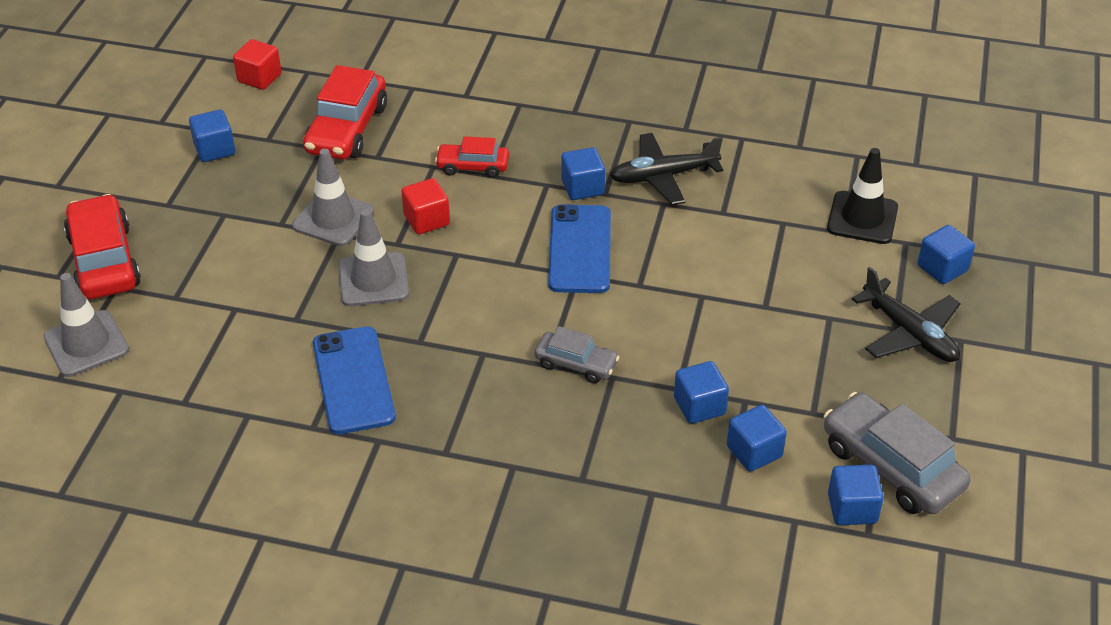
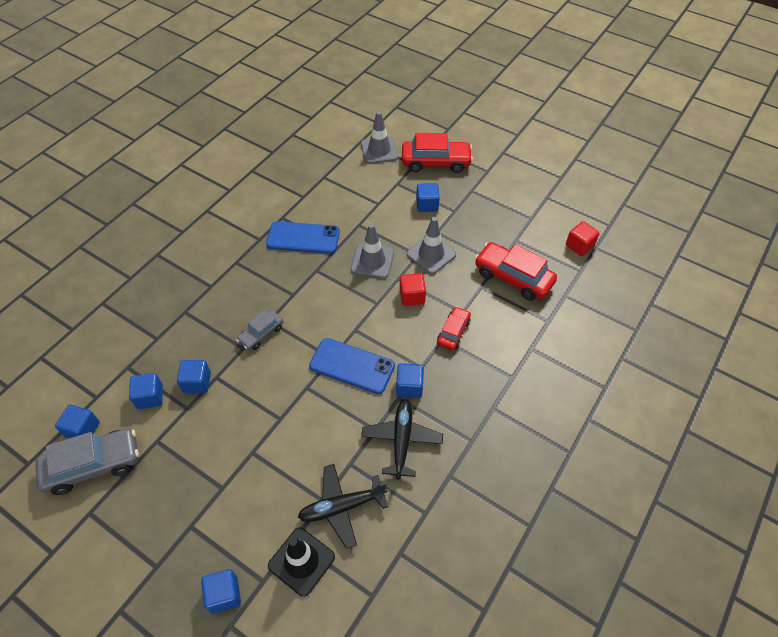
camera: 110 degrees right, 10 degrees up
(214, 149) = (513, 215): blue cube -> blue cube (427, 205)
(910, 333) = (180, 534): black plane -> black plane (341, 507)

